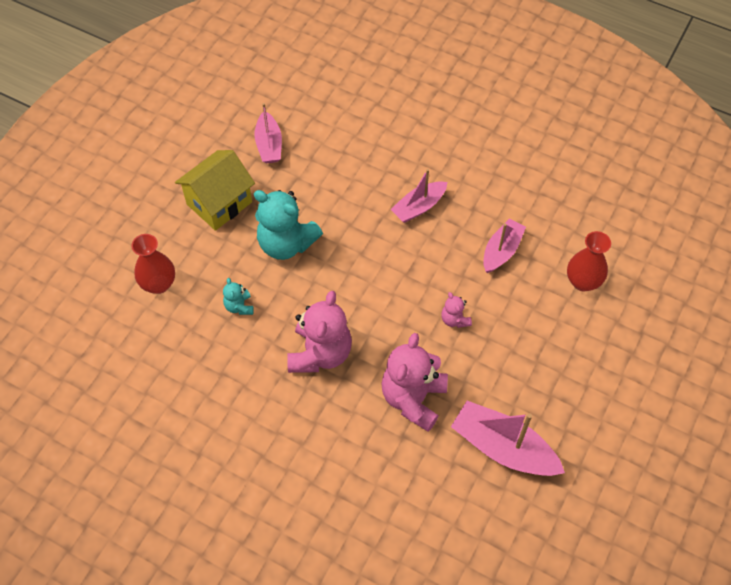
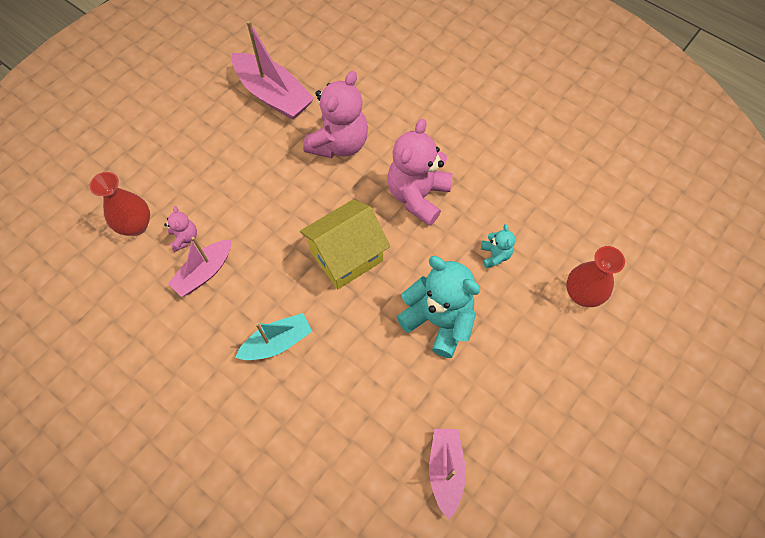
camera: 170 degrees left, 5 degrees up
(219, 203) = (514, 388): yellow house -> yellow house (346, 256)
(419, 207) = (277, 342): pink boat -> turquoise boat
(454, 319) = (279, 208): pink teddy bear -> pink teddy bear (184, 238)

